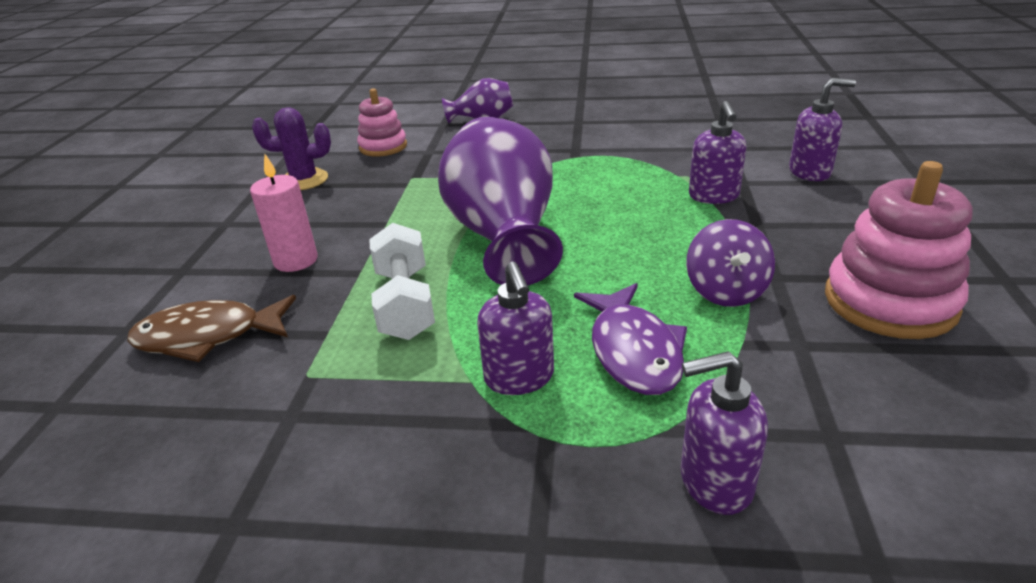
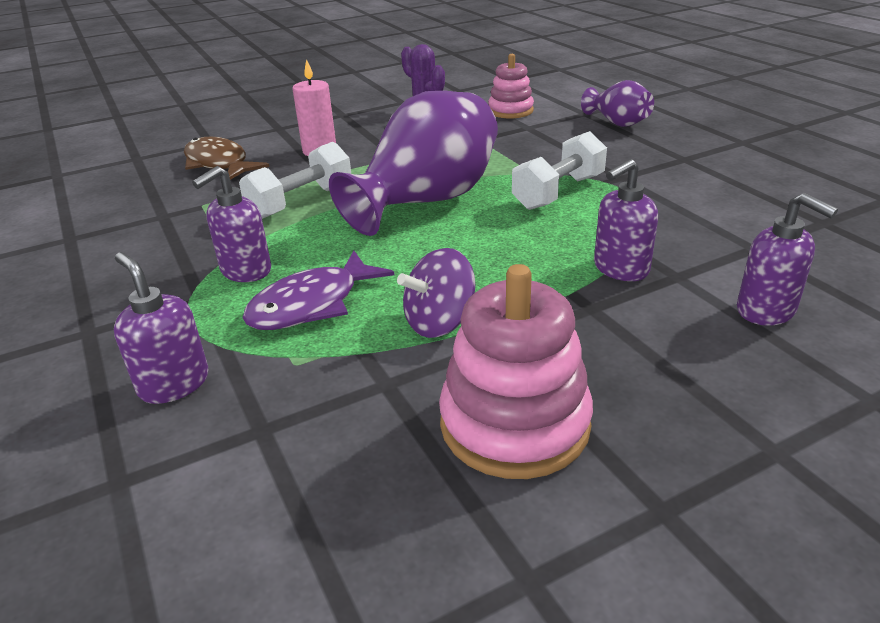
camera: 55 degrees right, 0 degrees up
(568, 178) = (558, 192): none -> white dumbbell

